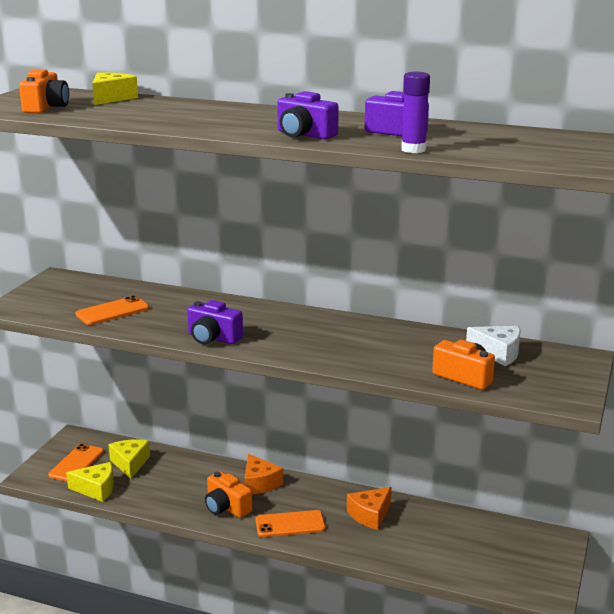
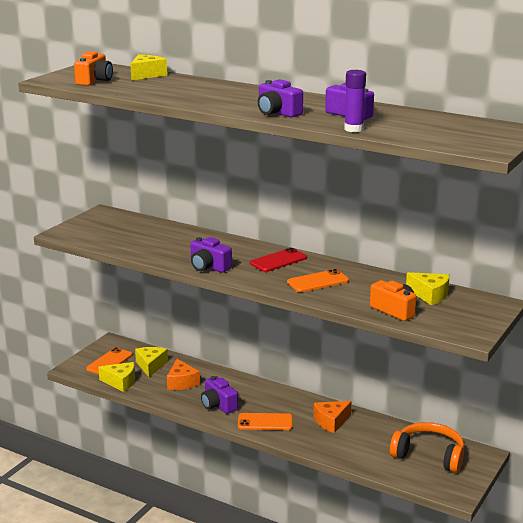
camera: 10 degrees right, 0 degrees up
(112, 311) = (138, 241): orange phone -> orange phone (318, 281)
(226, 507) = (218, 405): orange camera -> purple camera
(259, 483) = (249, 390): orange cheese -> orange cheese (181, 382)
(297, 323) = (278, 261): none -> red phone
(498, 353) = (430, 295): white cheese -> yellow cheese
(499, 547) = (429, 455): none -> orange headphones

